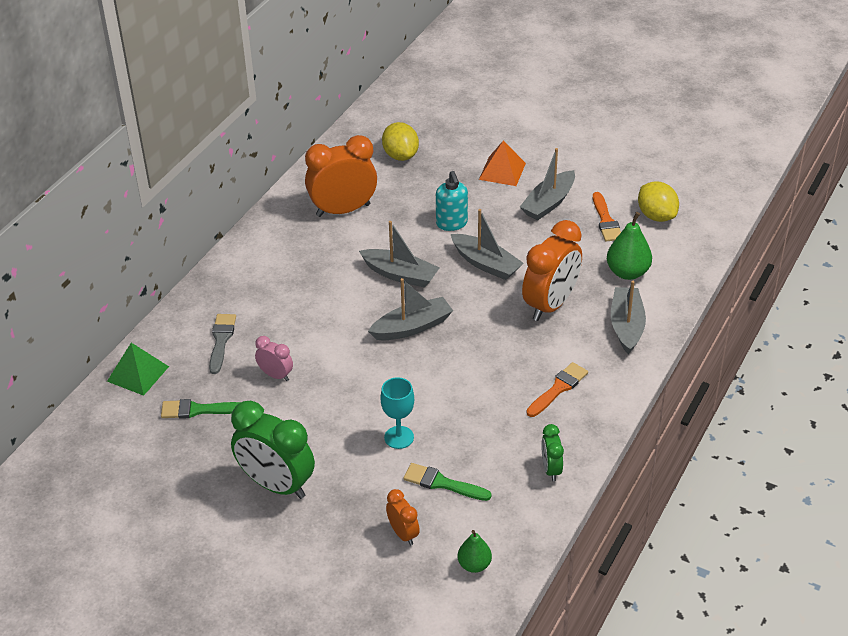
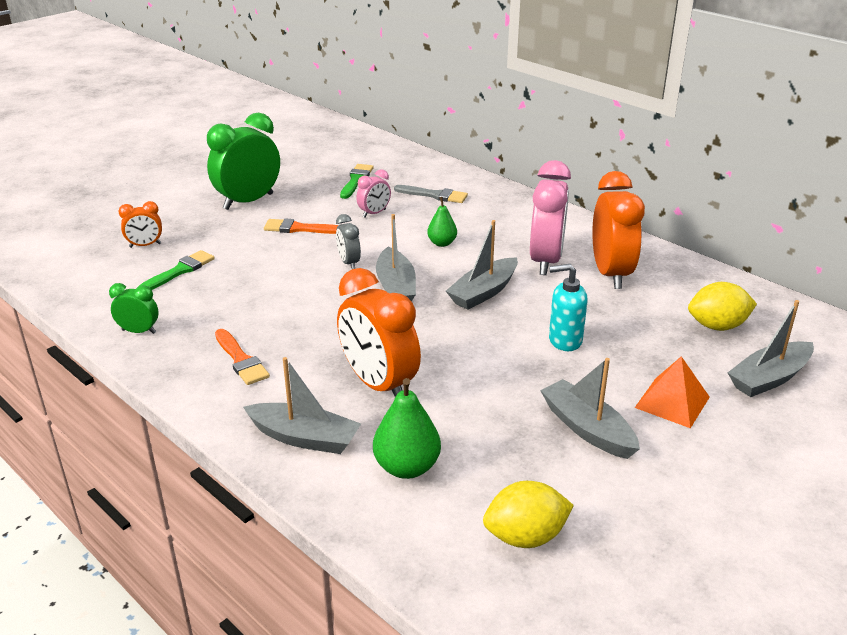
camera: 105 degrees right, 10 degrees down
(138, 373) = (415, 162): green pyramid -> none
(334, 247) = (546, 261): none -> pink clock
(382, 367) = (349, 263): none -> grey clock
(399, 437) = (252, 258): turquoise goblet -> none
(474, 565) = (78, 271): green pear -> green pear (442, 243)
(486, 264) = (477, 351): grey boat -> grey boat (769, 378)
(606, 221) = (530, 476): orange brush -> orange brush (299, 228)

